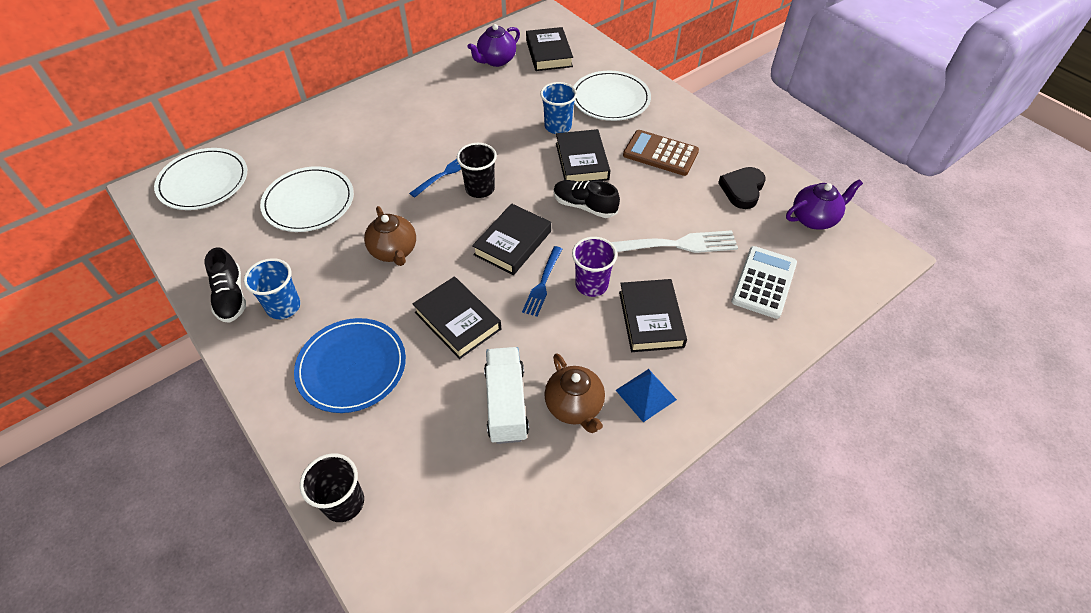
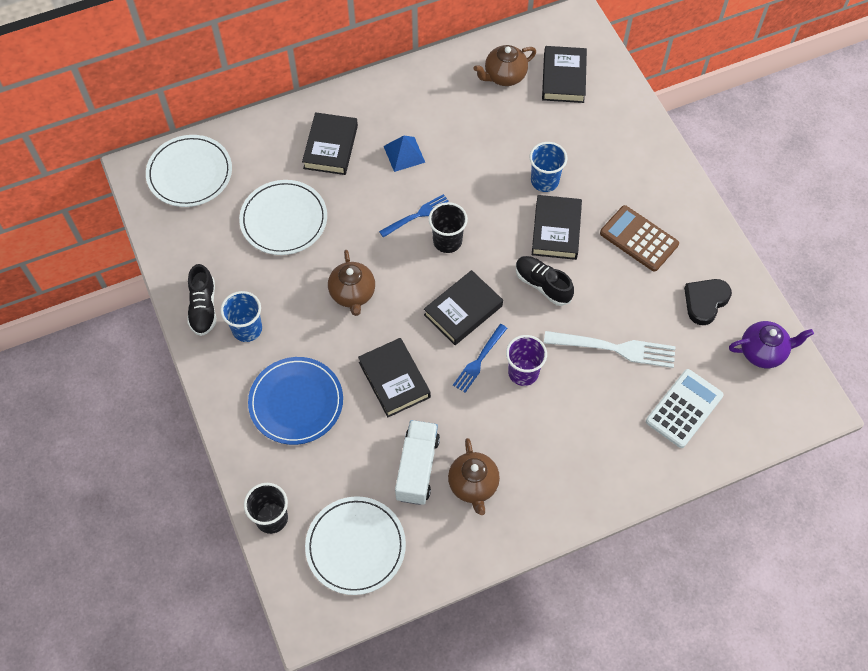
camera: 15 degrees right, 10 degrees up
(496, 60) = (504, 76): purple teapot -> brown teapot
(610, 99) = (610, 156): white plate -> white plate (355, 546)
(646, 395) = (537, 490): blue pyramid -> blue pyramid (404, 154)
(650, 319) = (565, 420): black book -> black book (330, 147)

